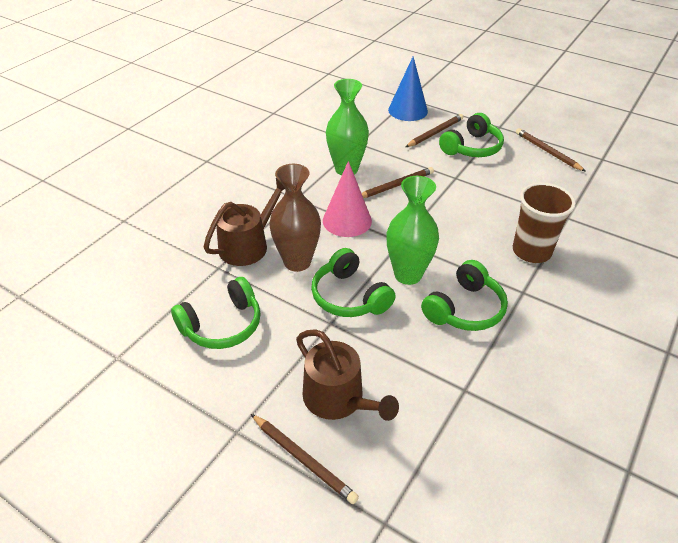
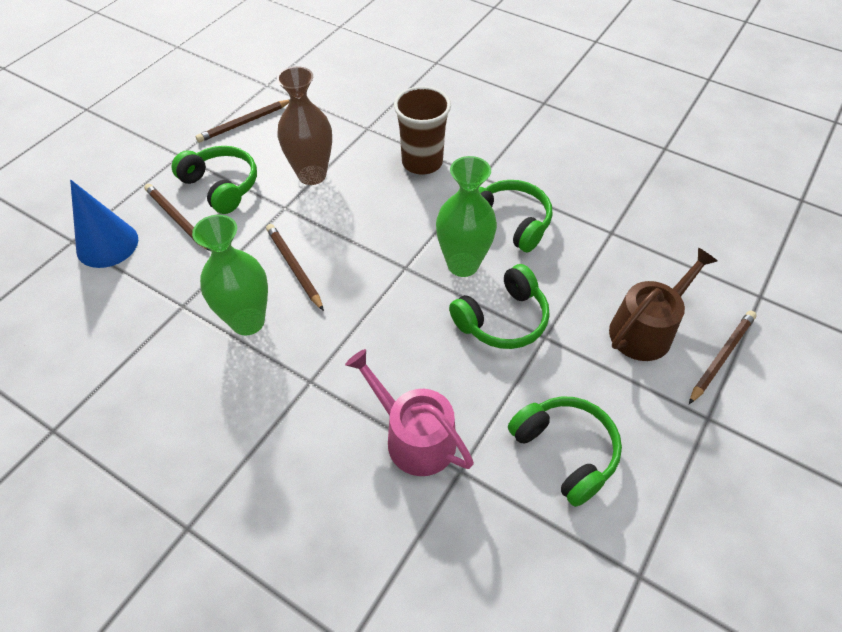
camera: 90 degrees left, 10 degrees up
(248, 245) = (414, 437): brown watering can -> pink watering can
(297, 262) = (446, 375): brown vase -> brown vase (312, 175)
(347, 220) = (364, 321): pink cone -> none

